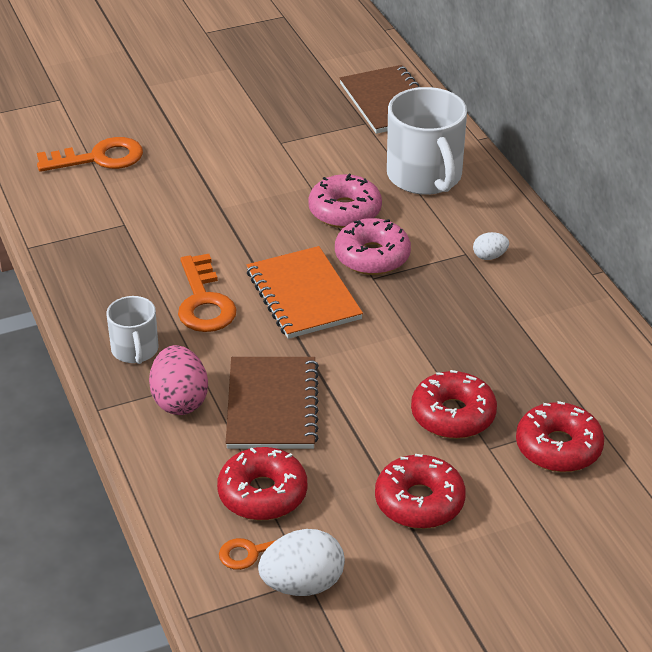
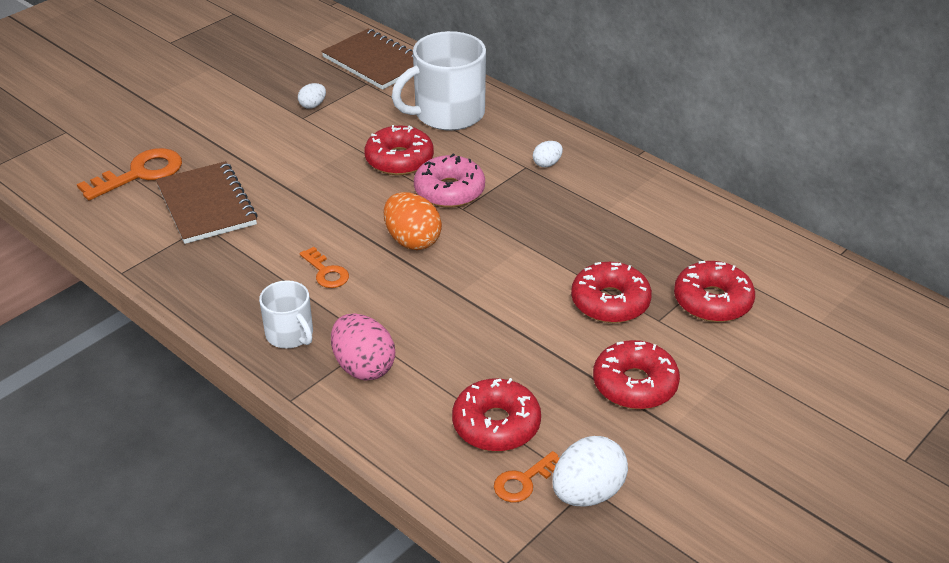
camera: 25 degrees left, 0 degrees up
(204, 302) = (326, 272): orange key -> orange key, size x0.58
(272, 406) = (450, 344): brown notebook -> brown notebook (206, 205)
(298, 132) = (313, 105): none -> white egg
(303, 295) = (412, 240): orange notebook -> orange egg
(345, 211) = (399, 160): pink donut -> red donut
(425, 176) = (447, 113): white mug -> white mug turned 105 degrees clockwise

